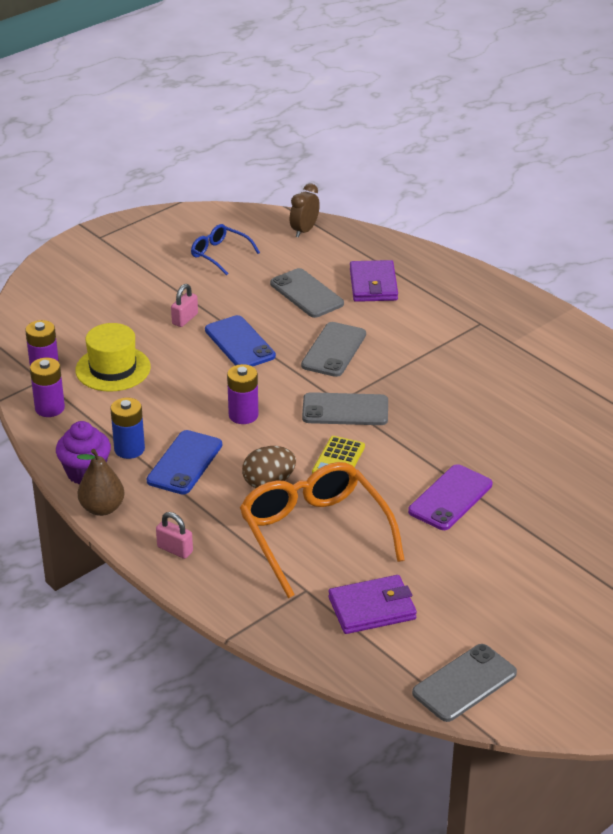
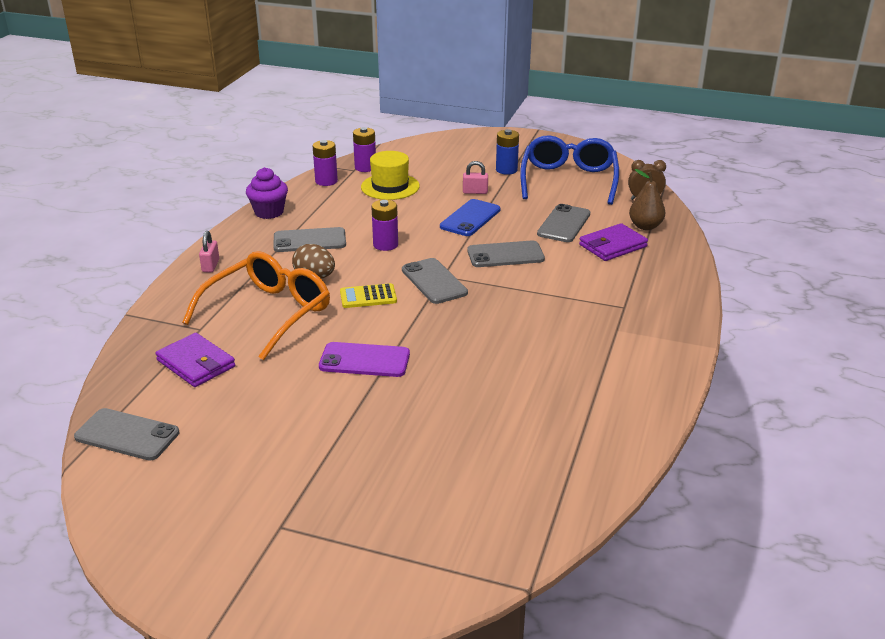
camera: 60 degrees right, 5 degrees down
(102, 508) = (236, 228): brown pear -> brown pear (645, 226)
(129, 449) = (307, 218): blue battery -> blue battery (506, 170)
(185, 463) = (309, 241): blue phone -> grey phone
(220, 254) = (568, 180): blue glasses -> blue glasses, size x1.97

